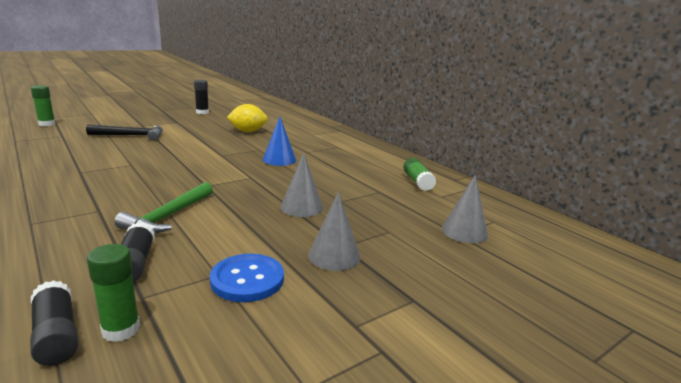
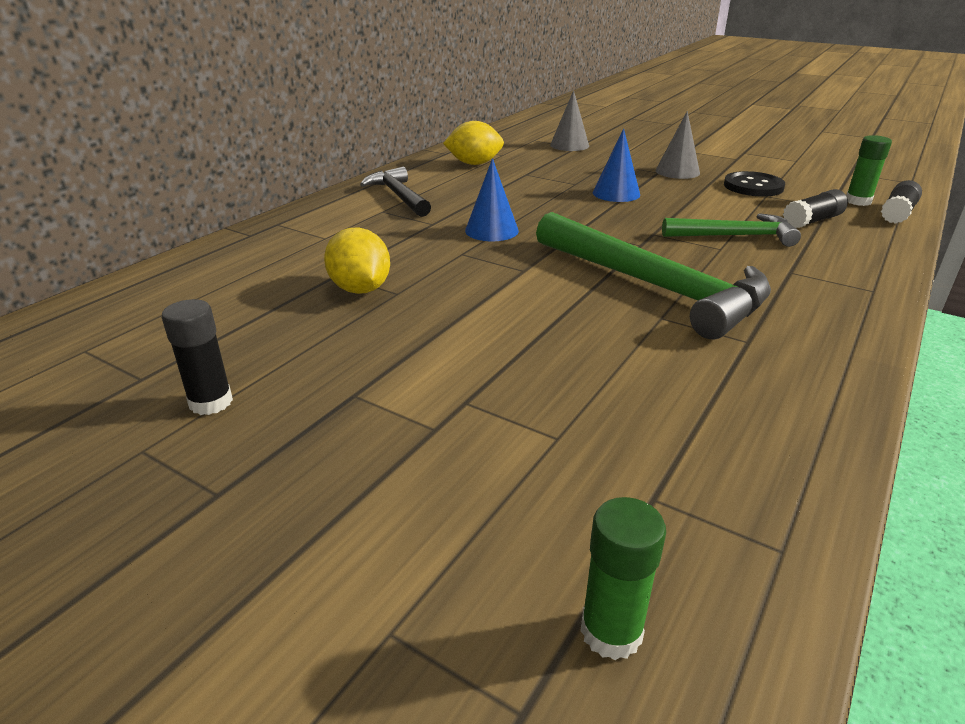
camera: 110 degrees left, 10 degrees up
(131, 136) = (531, 396): black hammer -> black hammer (398, 196)
(157, 172) = (654, 286): none -> green hammer
(247, 279) = (753, 186): blue button -> black button
(302, 207) = (616, 193): grey cone -> blue cone
(417, 182) = (474, 164): green glue stick -> yellow lemon

